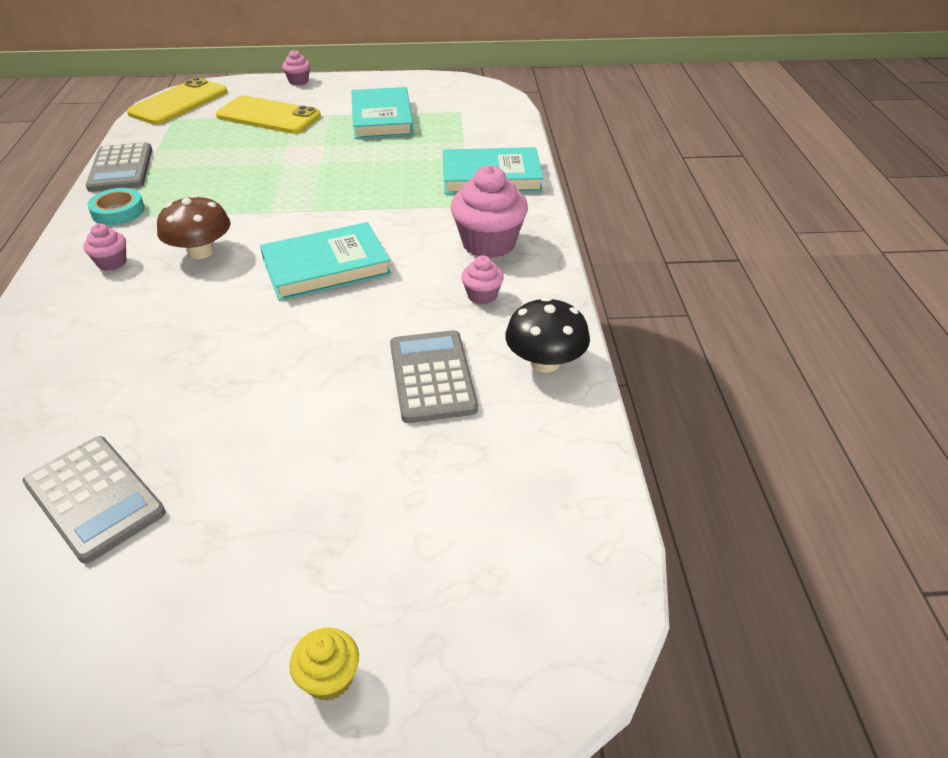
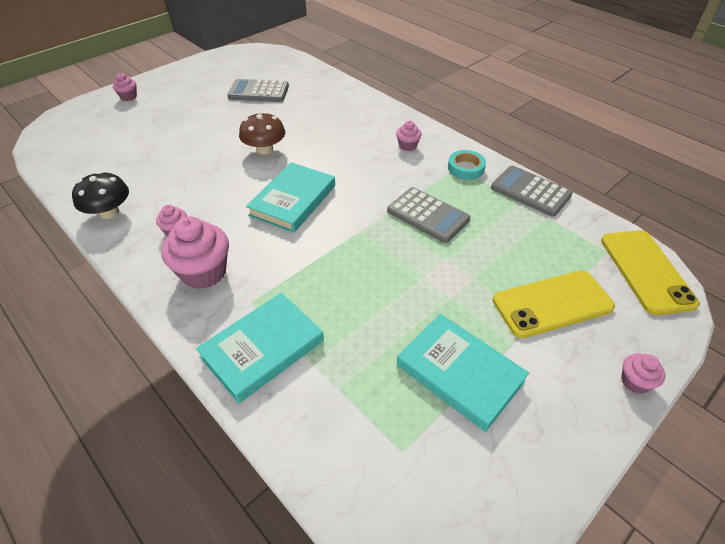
camera: 140 degrees right, 5 degrees up
(201, 252) = (376, 172): brown mushroom -> brown mushroom (264, 149)
(329, 678) = (128, 97): yellow cupcake -> pink cupcake
(432, 377) = (168, 178): grey calculator -> grey calculator (428, 215)

